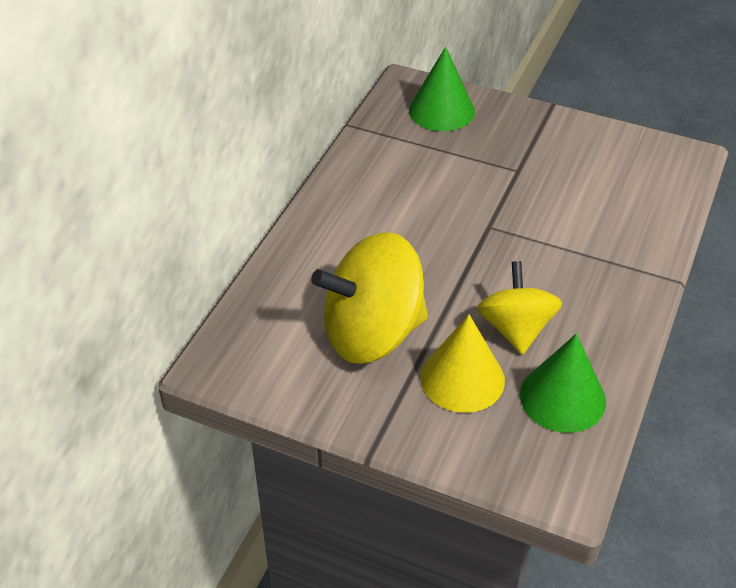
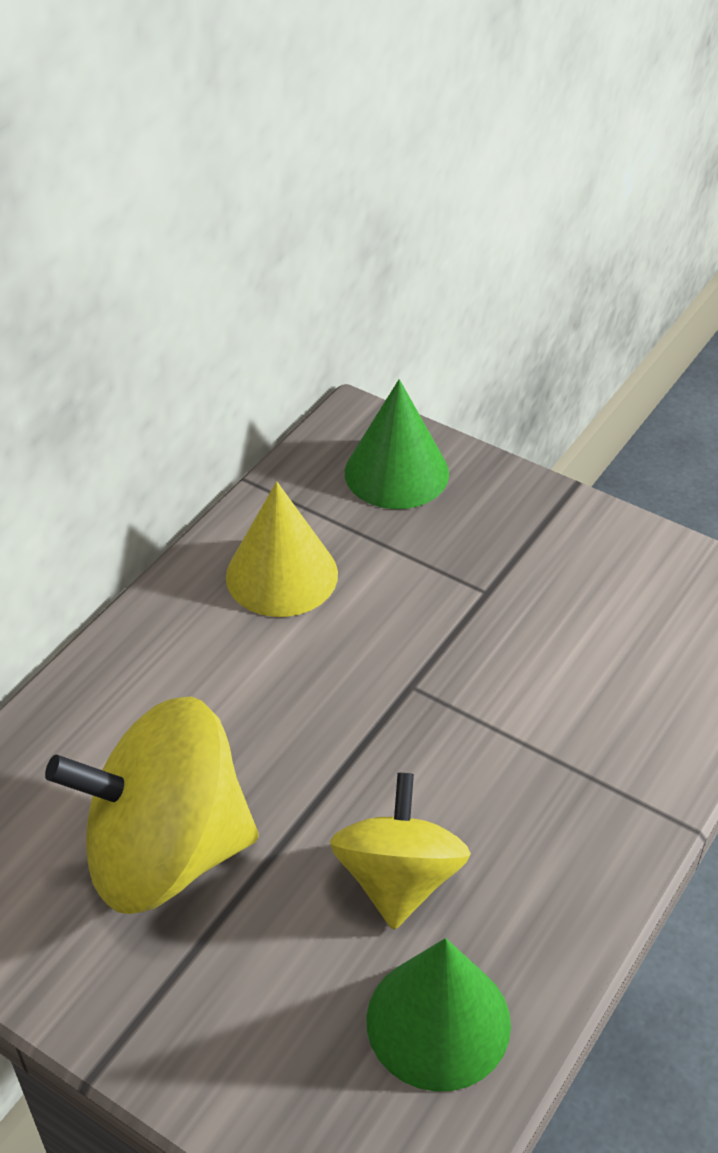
camera: 10 degrees right, 0 degrees up
(462, 378) = (284, 958): yellow cone -> yellow cone (282, 575)

